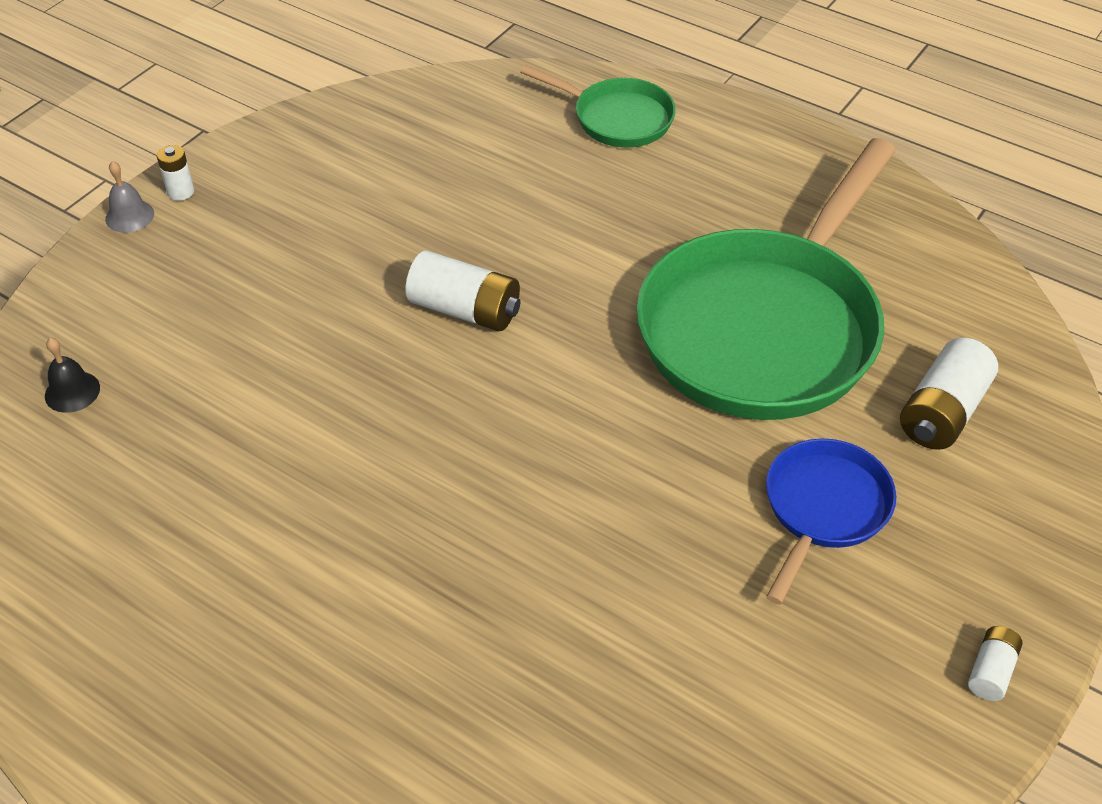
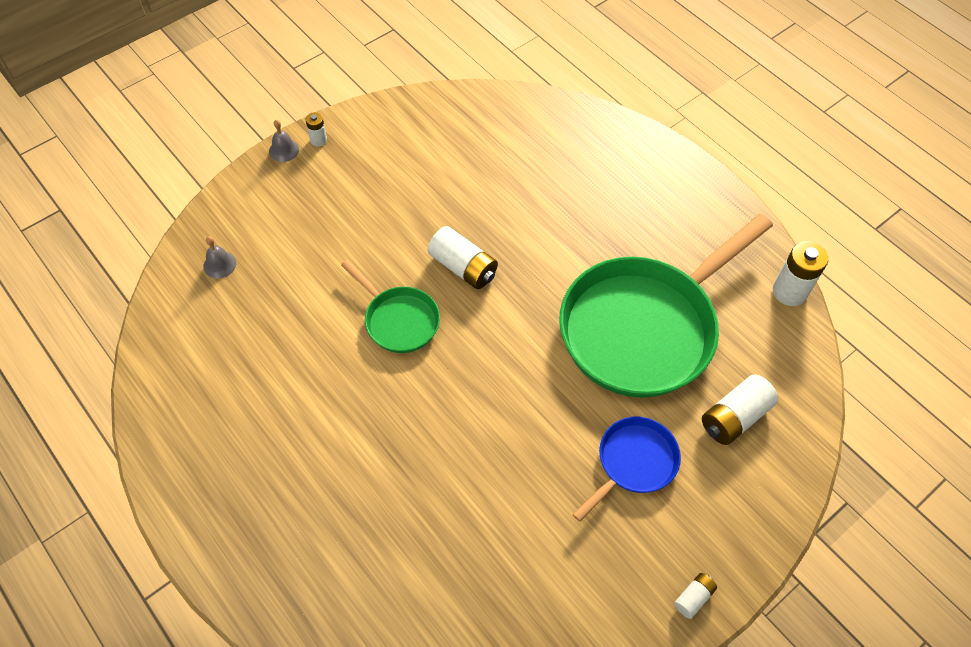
camera: 15 degrees right, 10 degrees up
(72, 391) = (219, 264): black bell -> grey bell
(617, 118) = (605, 149): green pan -> green pan (398, 320)
(947, 237) = (789, 292): none -> white battery

